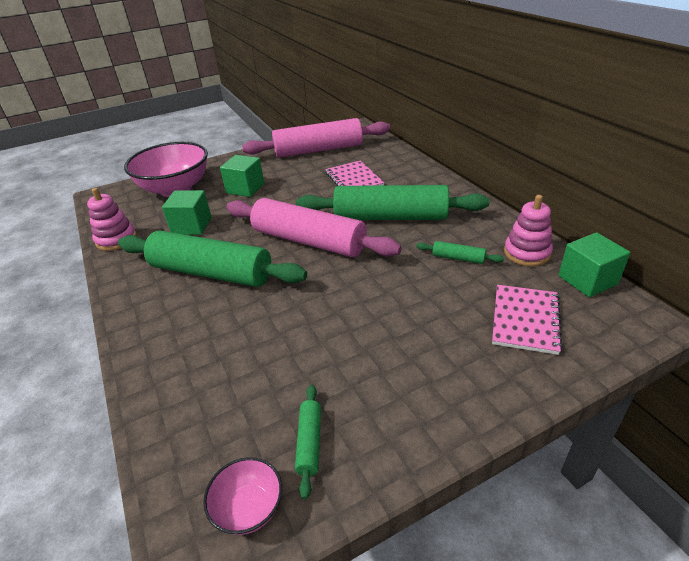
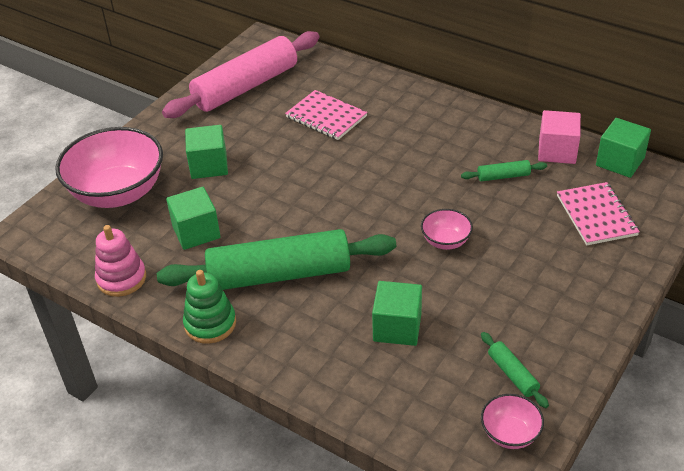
camera: 30 degrees left, 5 degrees up
(129, 289) = (210, 324): none -> green stacking toy
(252, 349) = (397, 327): none -> green cube
(309, 241) = (347, 206): pink rolling pin -> none
(360, 293) = (445, 241): none -> pink bowl
(390, 217) = (405, 152): green rolling pin -> none
(527, 253) = (557, 151): pink stacking toy -> pink cube

